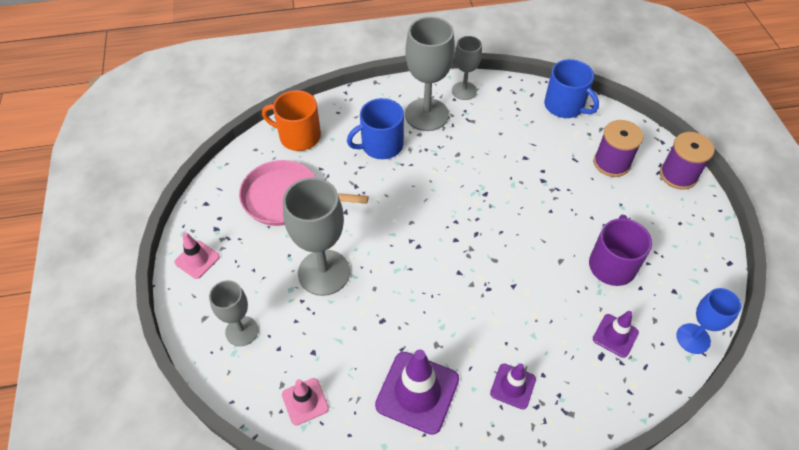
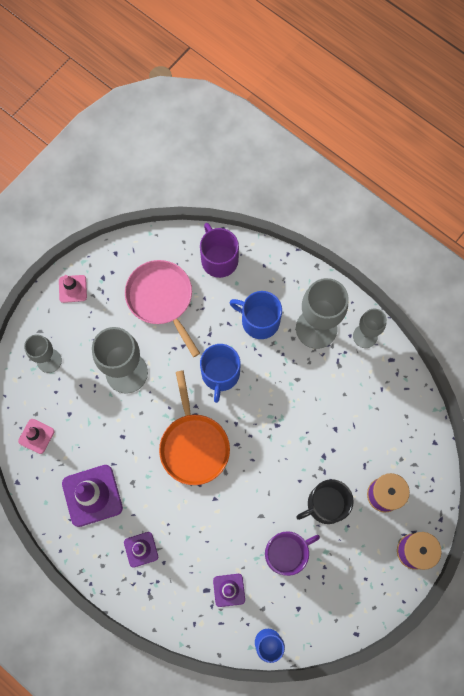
camera: 50 degrees right, 20 degrees up
(299, 136) = (219, 259): orange mug -> purple mug
(447, 267) = (194, 446): none -> orange pan
(565, 106) = (415, 422): blue mug -> blue mug (220, 374)
(588, 206) = (326, 504): none -> black mug

